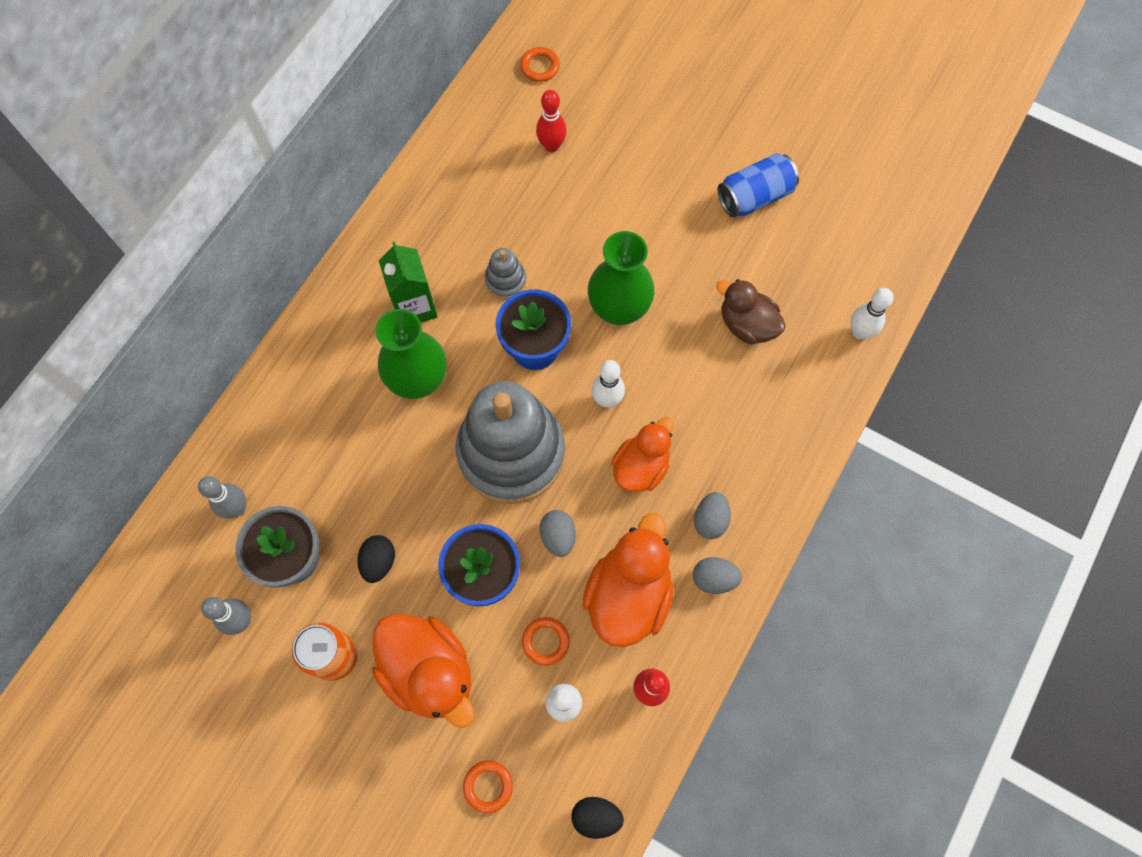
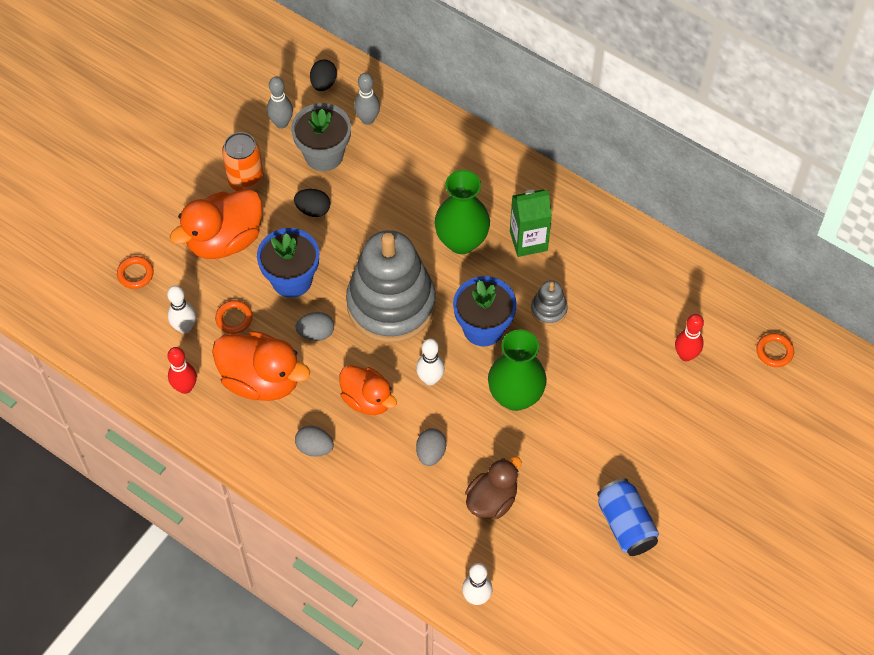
camera: 95 degrees right, 10 degrees down
(596, 816) = (100, 342): black egg -> black egg (323, 83)
(714, 578) = (265, 444): grey egg -> grey egg (430, 453)

